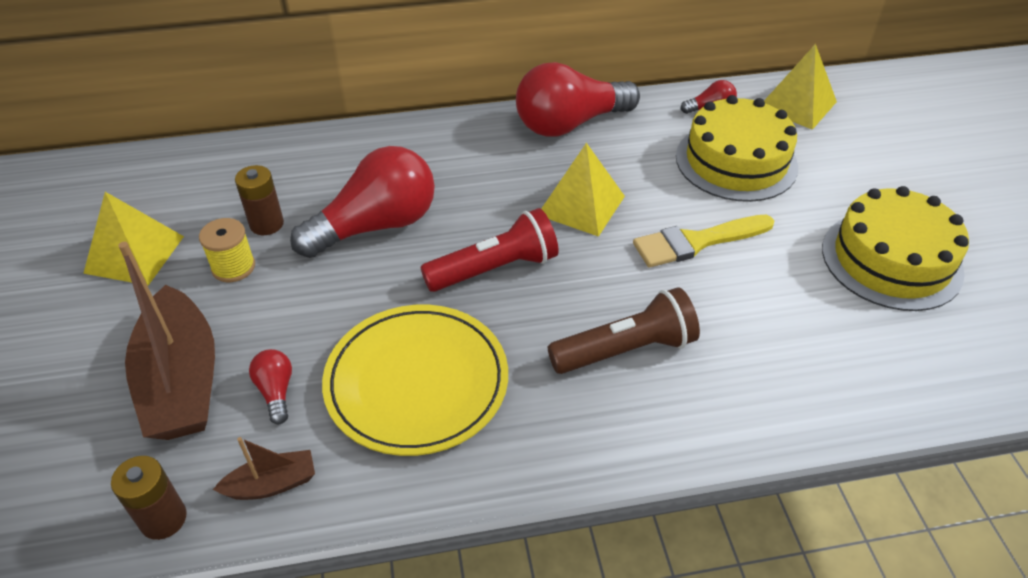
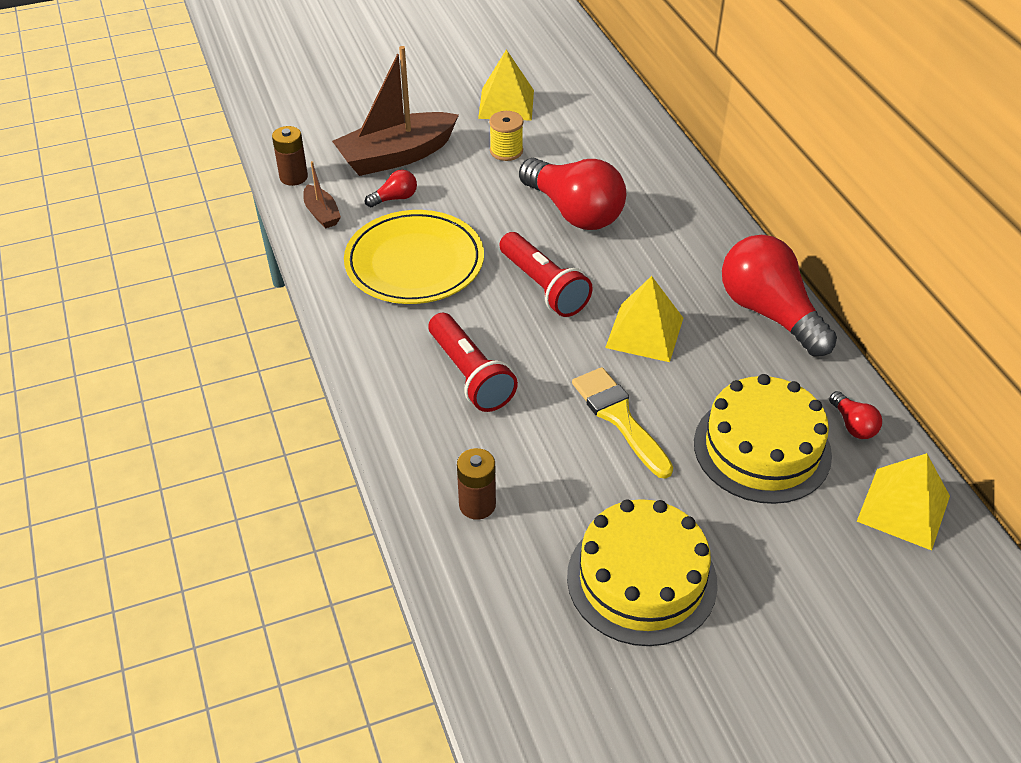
camera: 80 degrees right, 0 degrees up
(266, 224) = (557, 155): brown battery -> brown battery (477, 505)
(626, 350) = (470, 375): brown flashlight -> red flashlight

